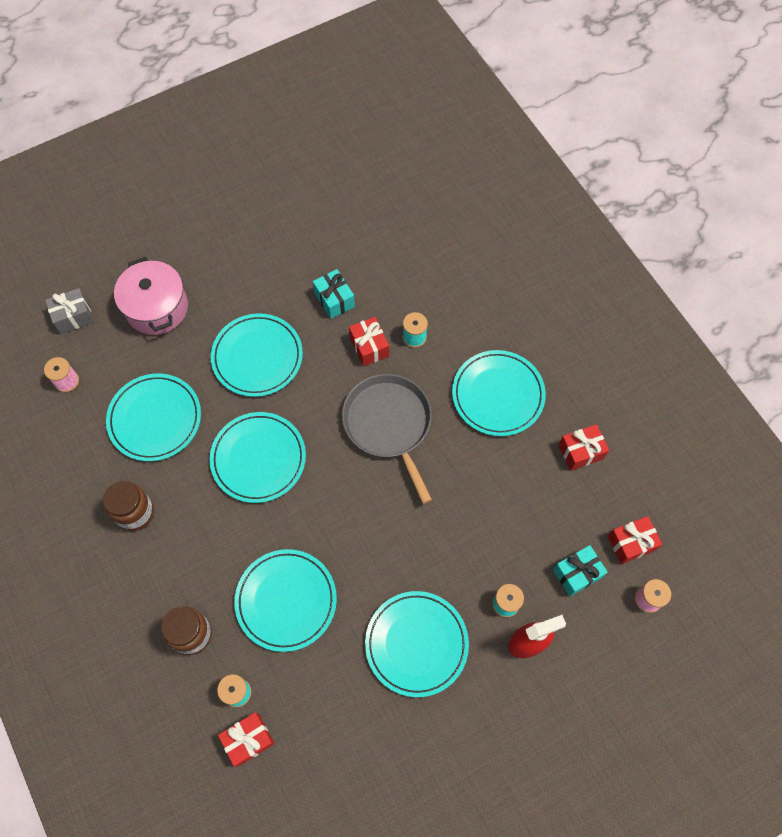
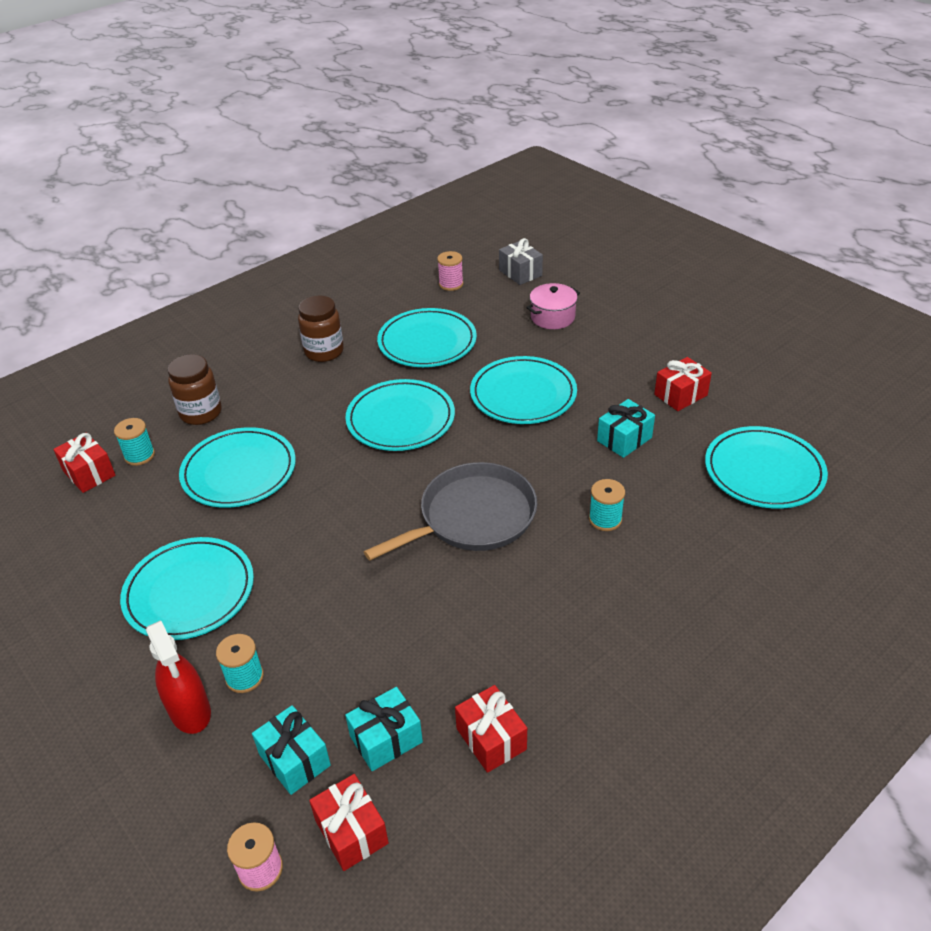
camera: 80 degrees right, 25 degrees down
(157, 308) = (552, 317): pink pot -> pink pot, size x0.65
(369, 347) = (573, 480): red gift -> red gift (680, 395)
(498, 395) = (552, 621): turquoise plate -> turquoise plate (764, 471)
(571, 514) = (386, 739): none -> turquoise gift

